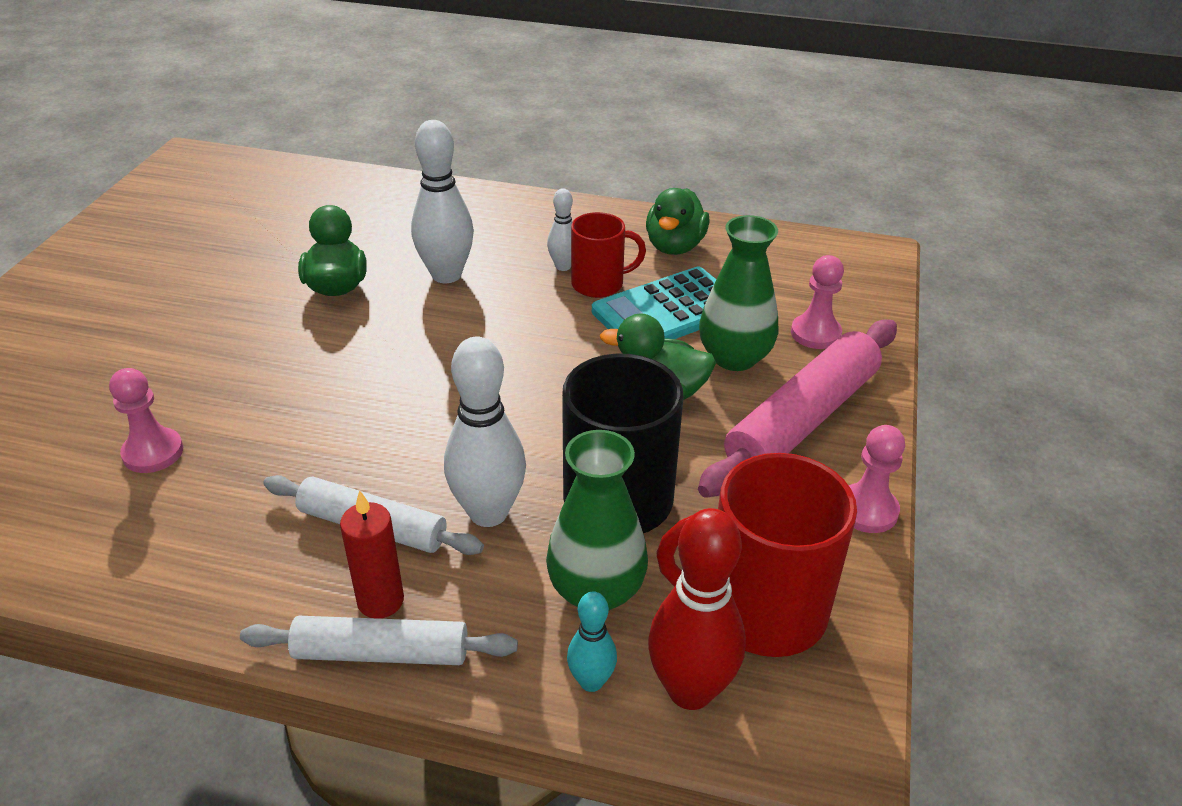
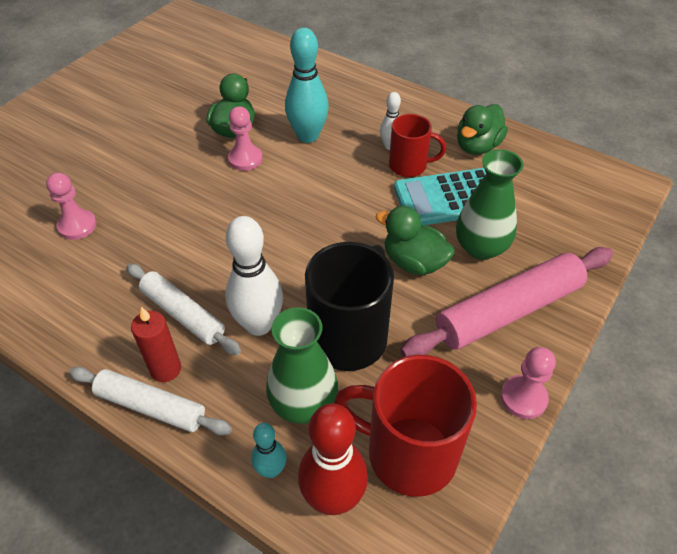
camera: 20 degrees right, 10 degrees up
(446, 275) = (308, 136): white bowling pin -> turquoise bowling pin
(815, 333) = (551, 242): pink pawn -> pink pawn (245, 159)

